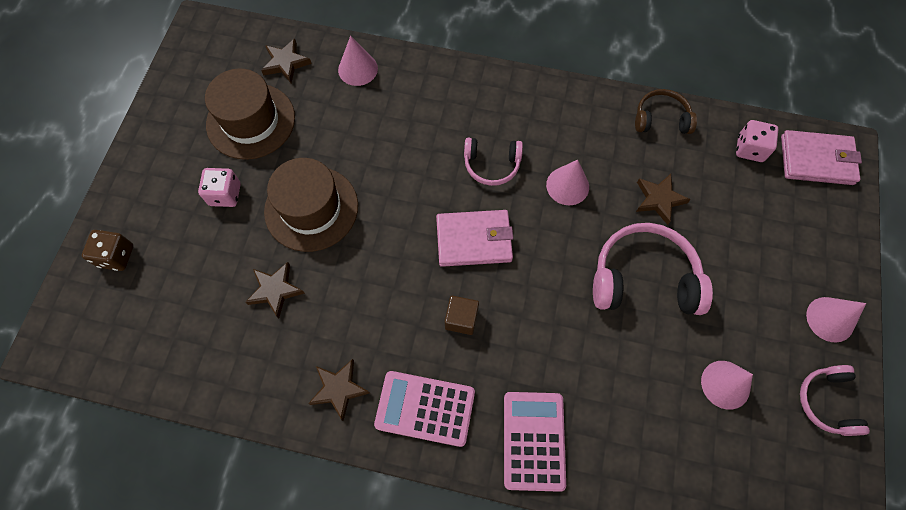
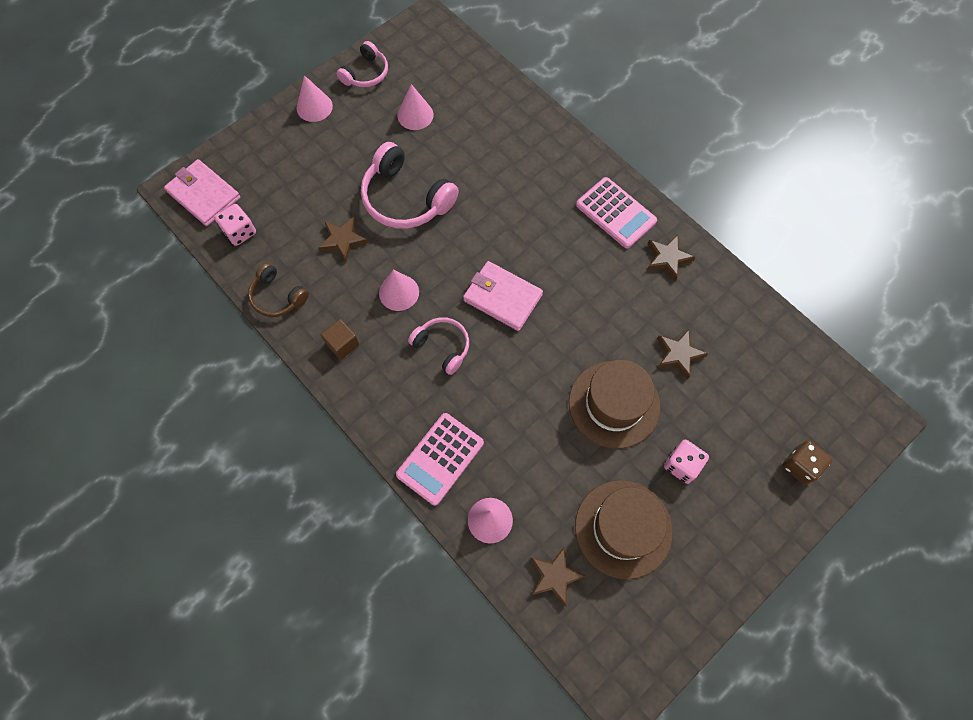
camera: 145 degrees left, 0 degrees up
(461, 319) = (552, 250): brown cube -> brown cube (342, 344)
(533, 440) = (558, 157): pink calculator -> pink calculator (440, 458)

